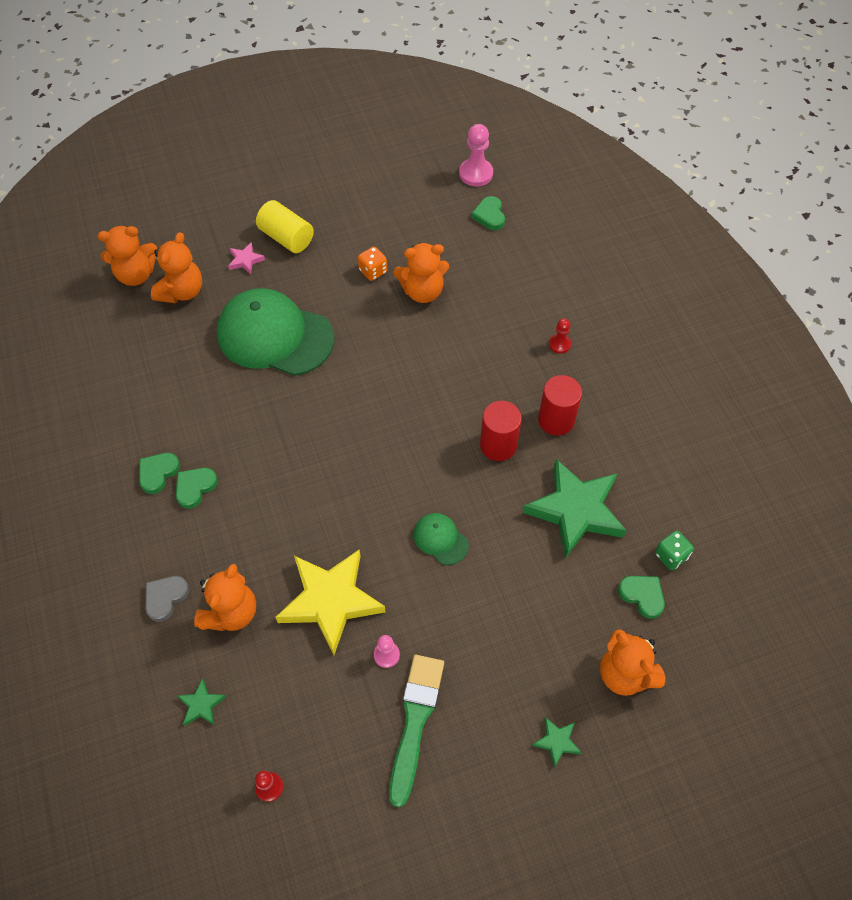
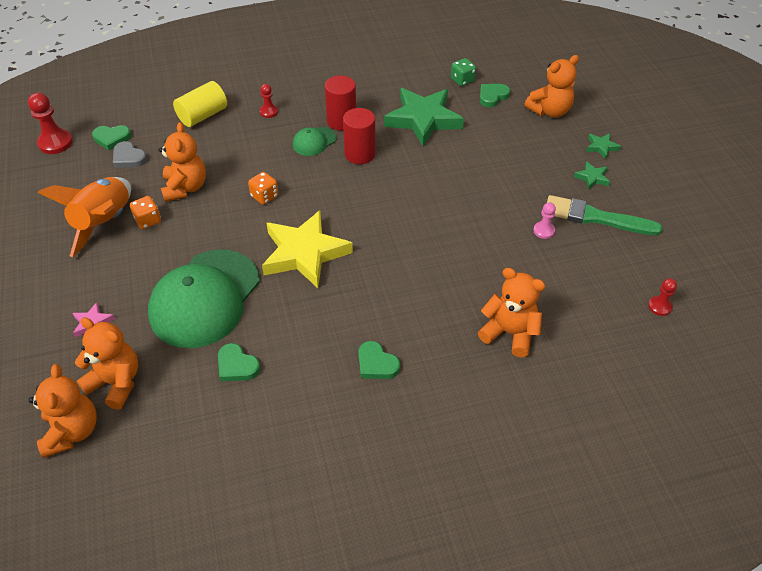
camera: 85 degrees left, 10 degrees down
(158, 473) = (355, 397): green heart -> green heart (237, 366)
(165, 598) = (495, 385): grey heart -> grey heart (128, 158)
(201, 705) = (597, 354): green star -> green star (592, 178)
(286, 237) = (75, 287): yellow cylinder -> yellow cylinder (203, 115)
(330, 601) = (497, 263): yellow star -> yellow star (304, 253)
(367, 239) = (104, 223): none -> orange rocket
(417, 362) = (264, 196): none -> orange dice
(440, 539) = (443, 193): green cap -> green cap (314, 142)
(476, 174) = (55, 143): pink pawn -> red pawn

